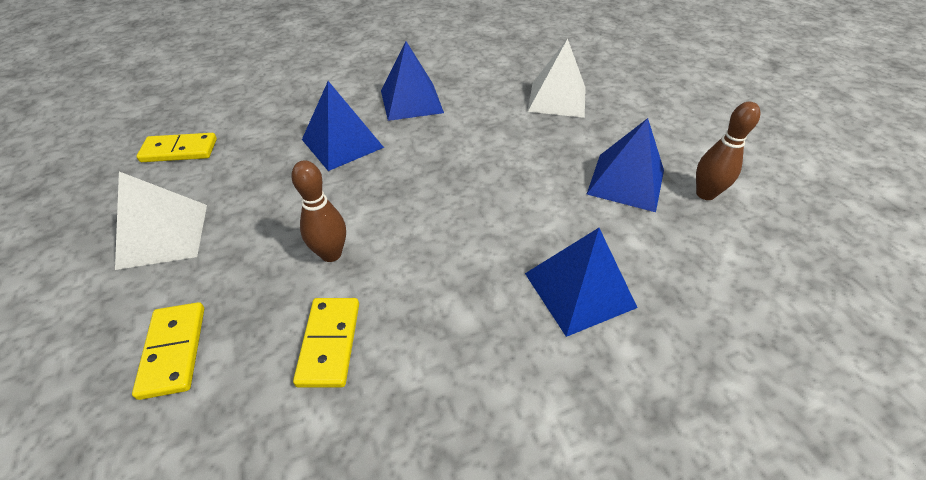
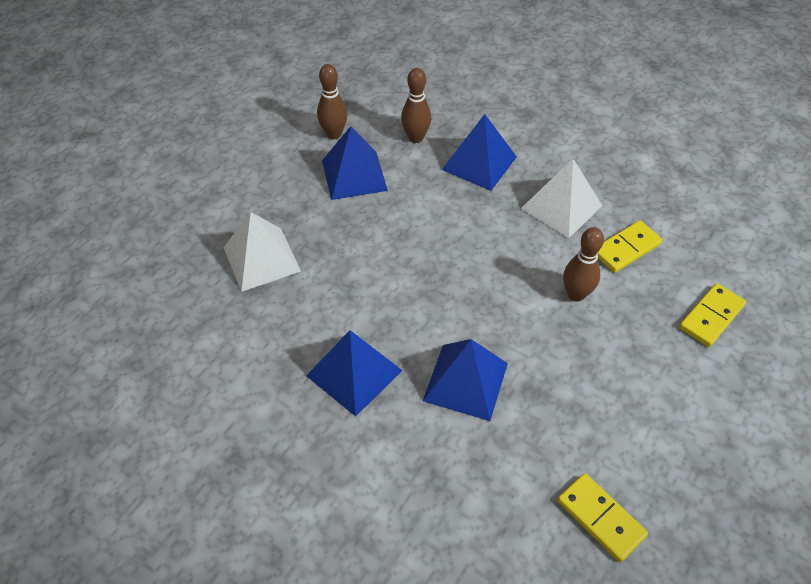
camera: 125 degrees left, 5 degrees up
(163, 235) = (672, 415): white pyramid -> white pyramid (561, 207)
(663, 255) = (415, 138): none -> brown bowling pin

